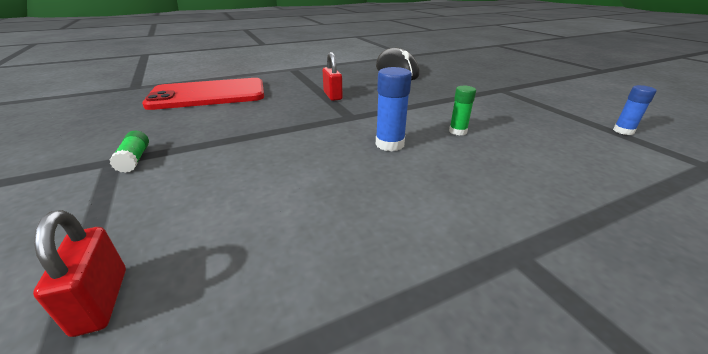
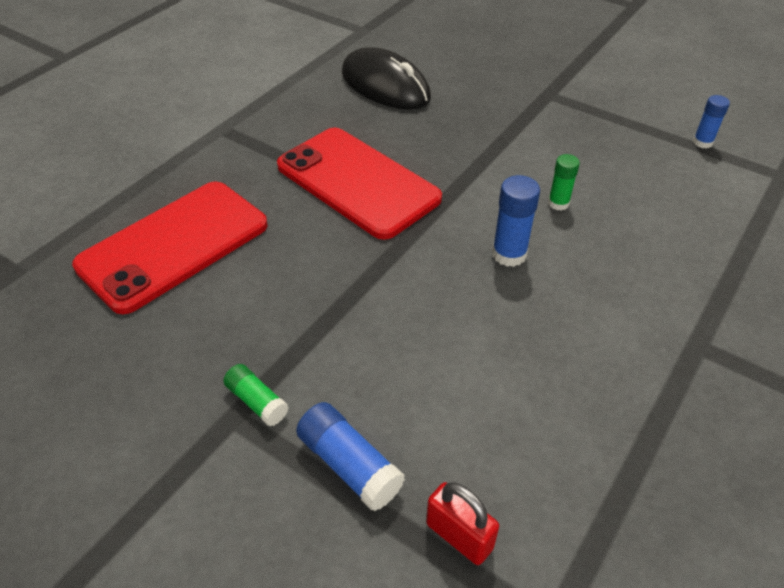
camera: 30 degrees left, 15 degrees up
(121, 211) = (350, 465): none -> blue glue stick
(332, 96) = (357, 182): red padlock -> red phone

